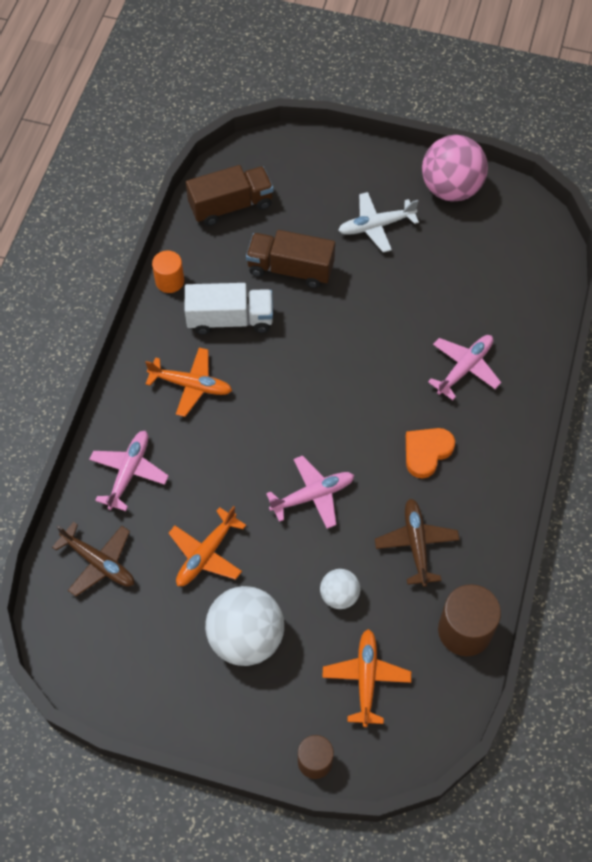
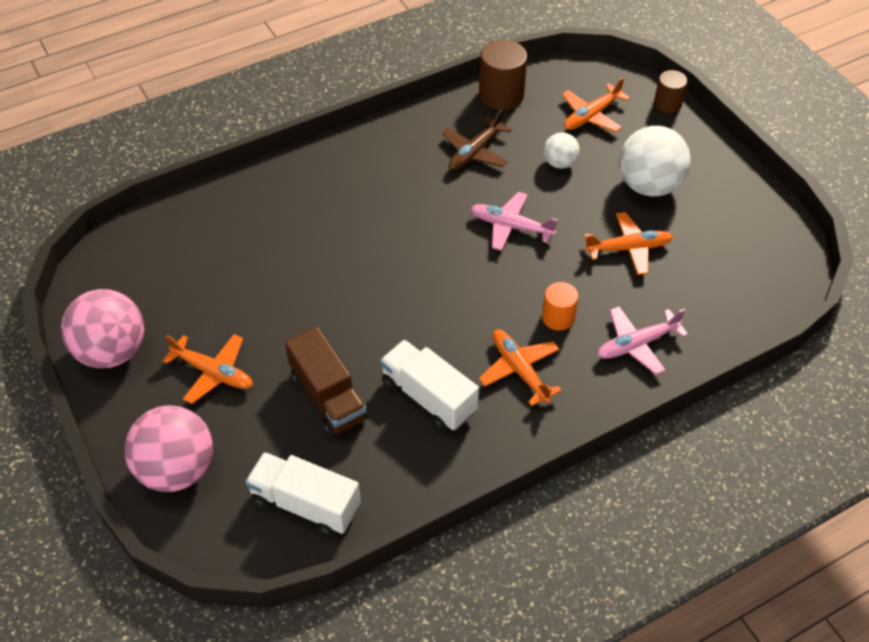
camera: 135 degrees left, 10 degrees down
(98, 562) = (718, 301): brown plane -> none
(169, 281) = (443, 476): orange cylinder -> orange cylinder (558, 317)
(231, 205) = (305, 504): brown truck -> white truck
(323, 165) = (177, 469): none -> pink ball
(376, 226) = (213, 372): white plane -> orange plane
(426, 452) = (399, 192): orange heart -> none
(464, 368) = (301, 219): pink plane -> none

